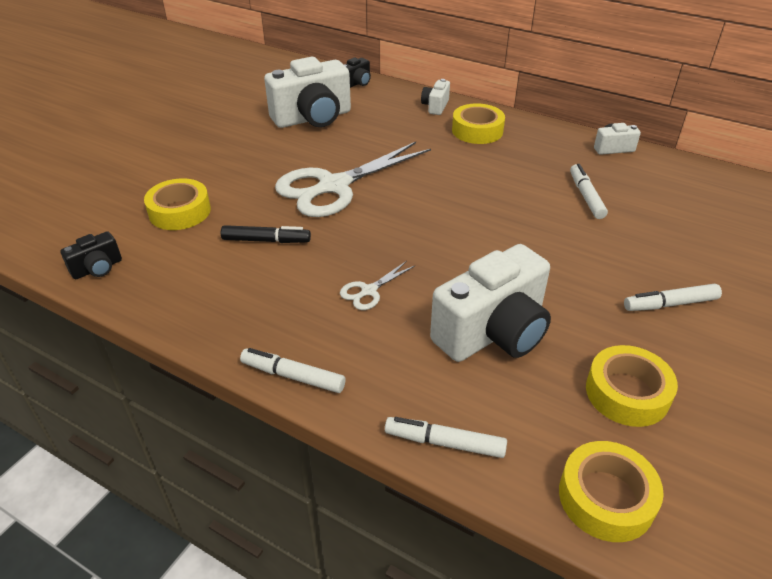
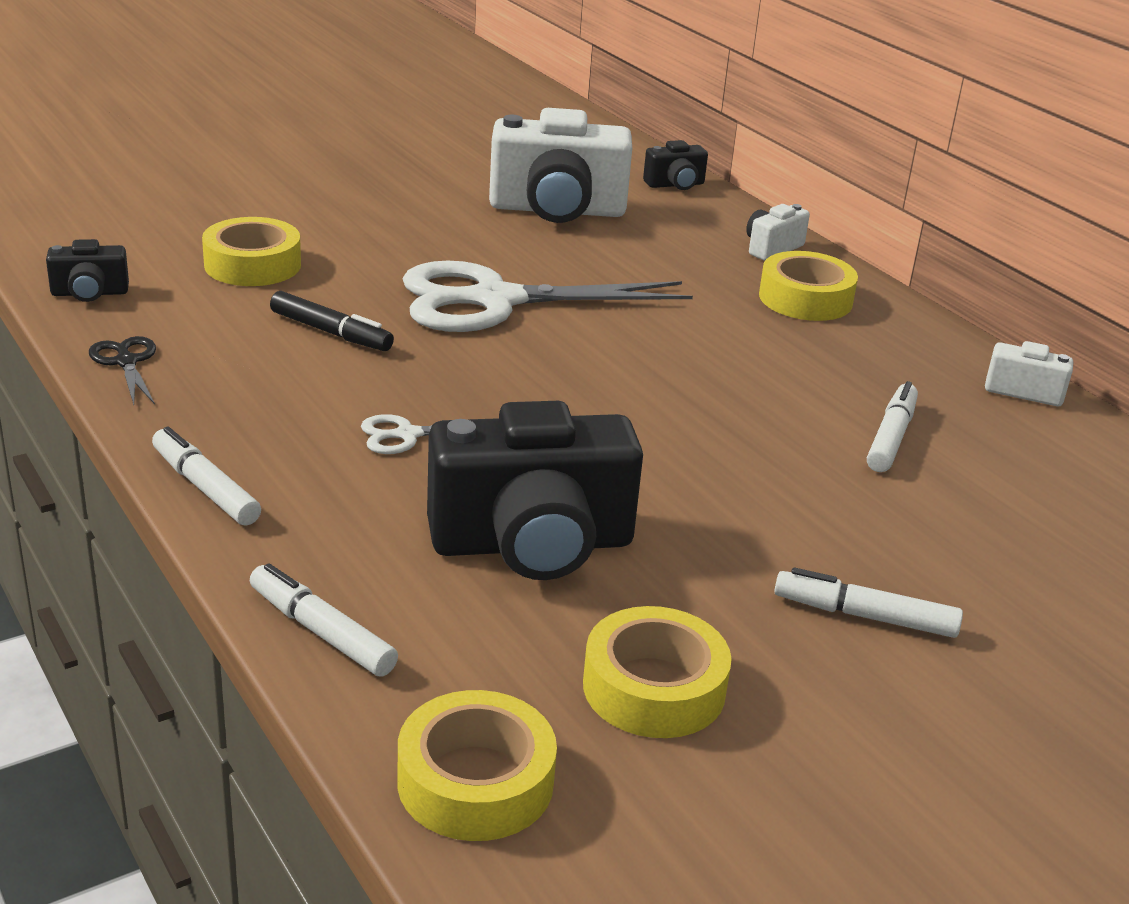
camera: 25 degrees right, 10 degrees down
(165, 308) = (126, 362): none -> black scissors
(493, 332) = (532, 544): white camera -> black camera

